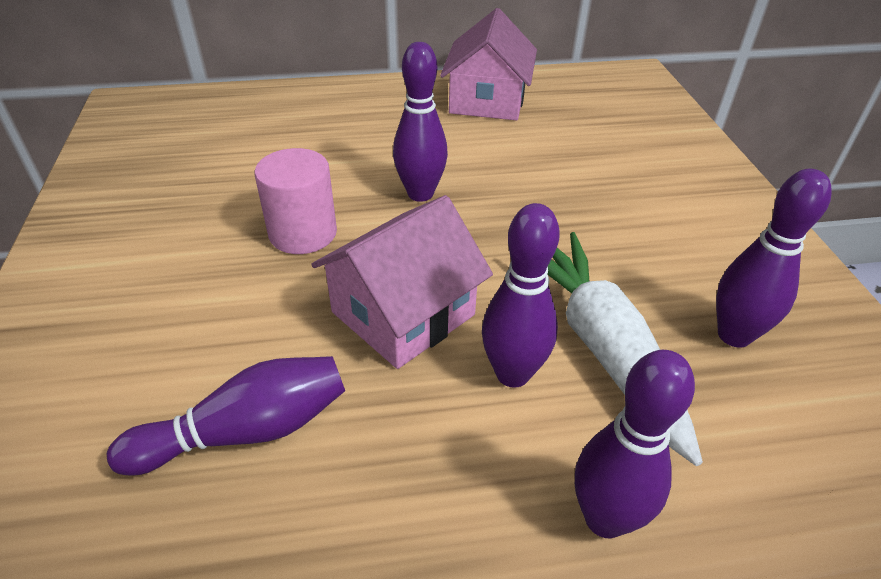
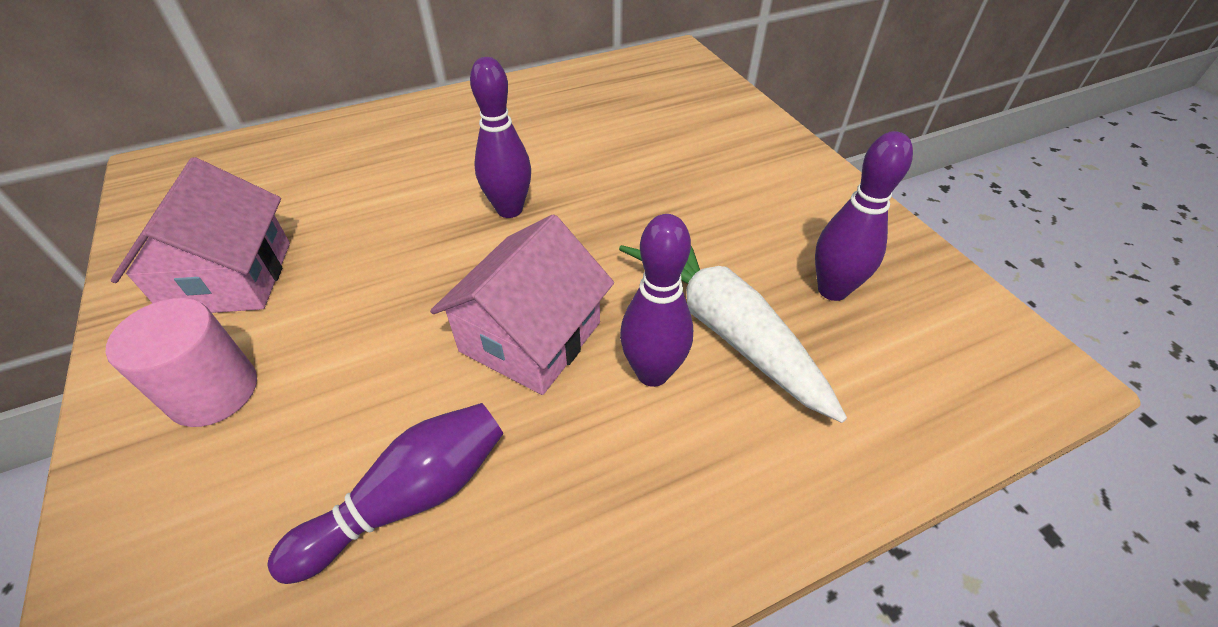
camera: 15 degrees left, 5 degrees up
(303, 233) = (402, 274): pink cylinder -> pink cylinder (214, 392)
(487, 100) = (545, 101): pink house -> pink house (230, 278)
(605, 518) = (775, 490): purple bowling pin -> none

